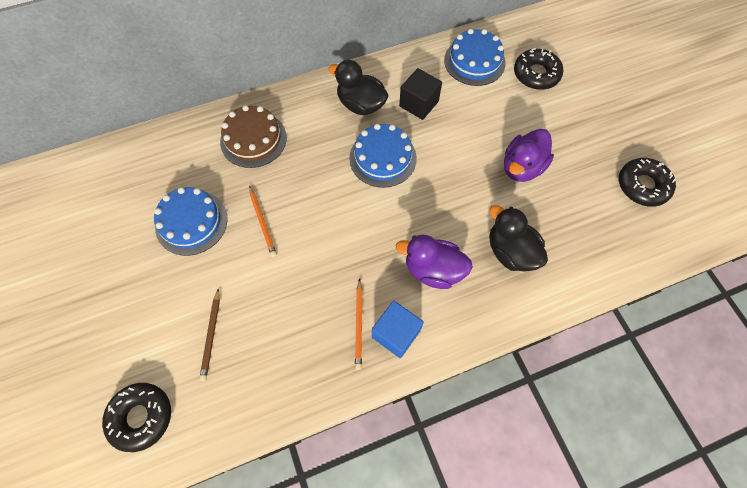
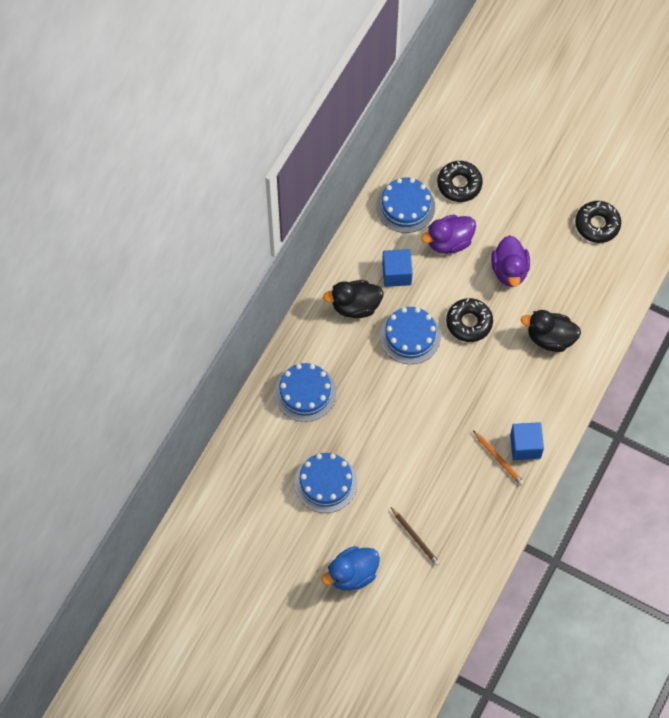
camera: 40 degrees left, 0 degrees up
(124, 321) = (352, 574): none -> blue duck
(141, 417) = (422, 612): black donut -> black donut (469, 323)
(253, 139) = (305, 393): brown cake -> blue cake
(262, 222) = (373, 445): orange pencil -> none
(419, 104) = (396, 274): black cube -> blue cube
(433, 270) = (512, 388): purple duck -> purple duck (449, 242)

